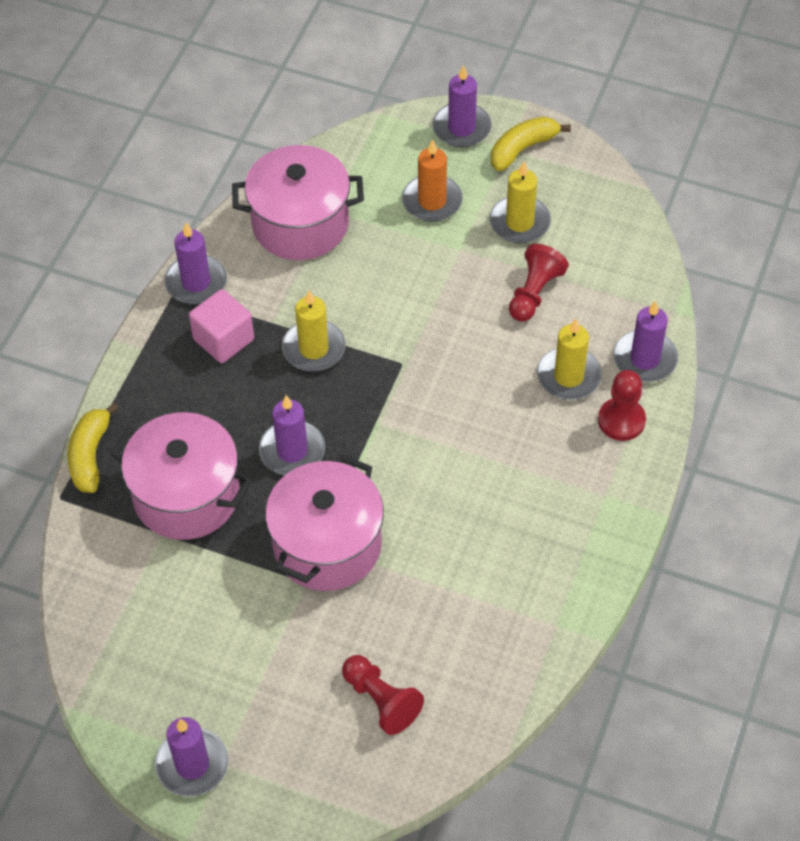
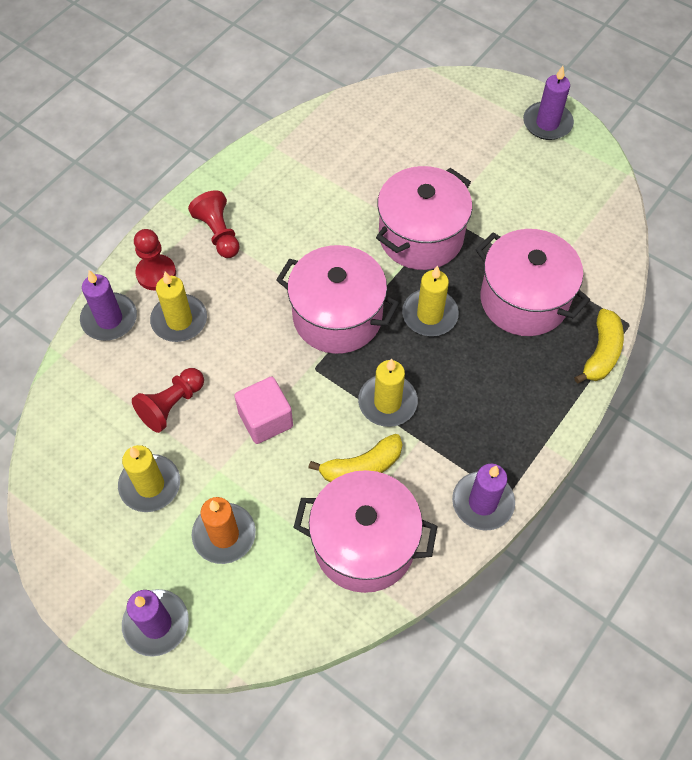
camera: 165 degrees left, 5 degrees up
(223, 339) = (467, 433): pink cube -> pink cube (265, 419)
(292, 451) = (430, 315): purple candle -> yellow candle
(381, 701) = (411, 130): red pawn -> red pawn (218, 233)
(396, 423) = (337, 316): none -> pink pot
(522, 149) = (106, 575): yellow banana -> yellow banana (361, 467)

